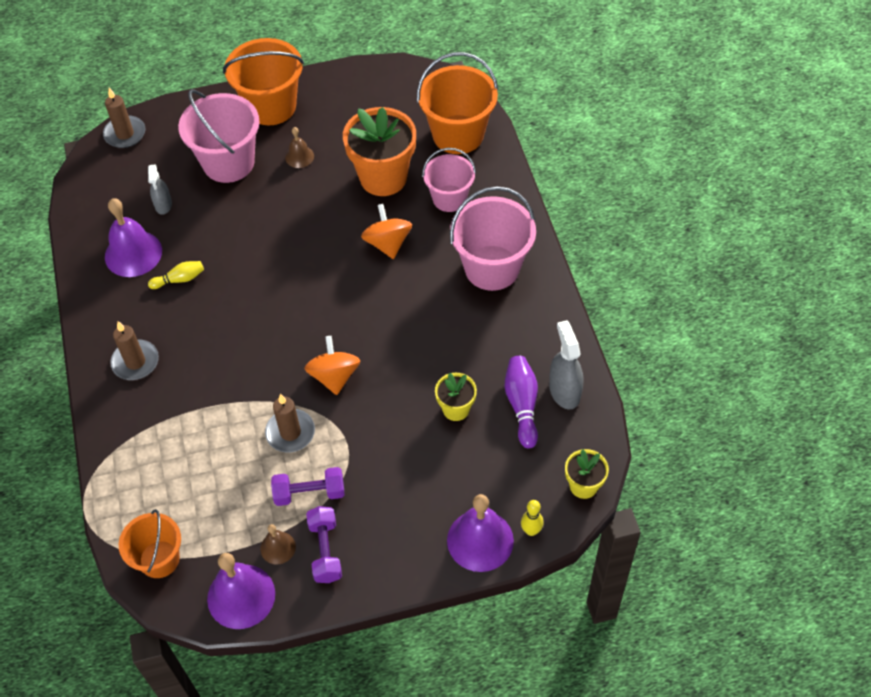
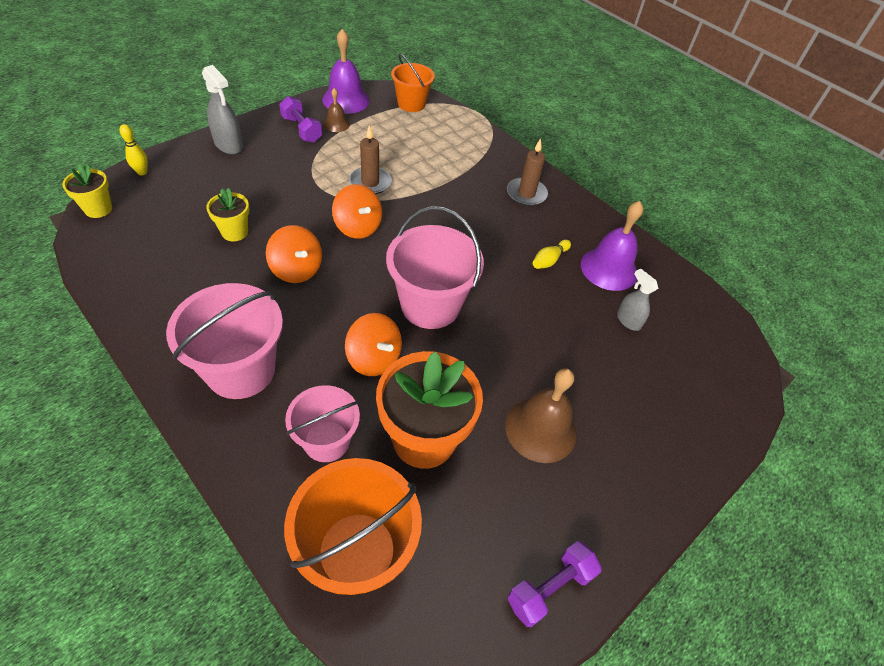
camera: 145 degrees right, 5 degrees down
(125, 134) = (744, 383): brown candle -> none
(228, 162) = (610, 391): pink bucket -> pink bucket (430, 305)
(271, 106) = (630, 490): orange bucket -> none
(299, 157) = (540, 429): brown bell -> brown bell, size x1.88
(309, 493) = (332, 154): purple dumbbell -> purple dumbbell (550, 588)
(413, 345) = (297, 269): none -> orange spinning top
(480, 540) = (184, 158): purple bell -> none
(522, 405) = (170, 251): purple bowling pin -> none
(564, 391) = (128, 273): grey spray bottle -> grey spray bottle (229, 145)

